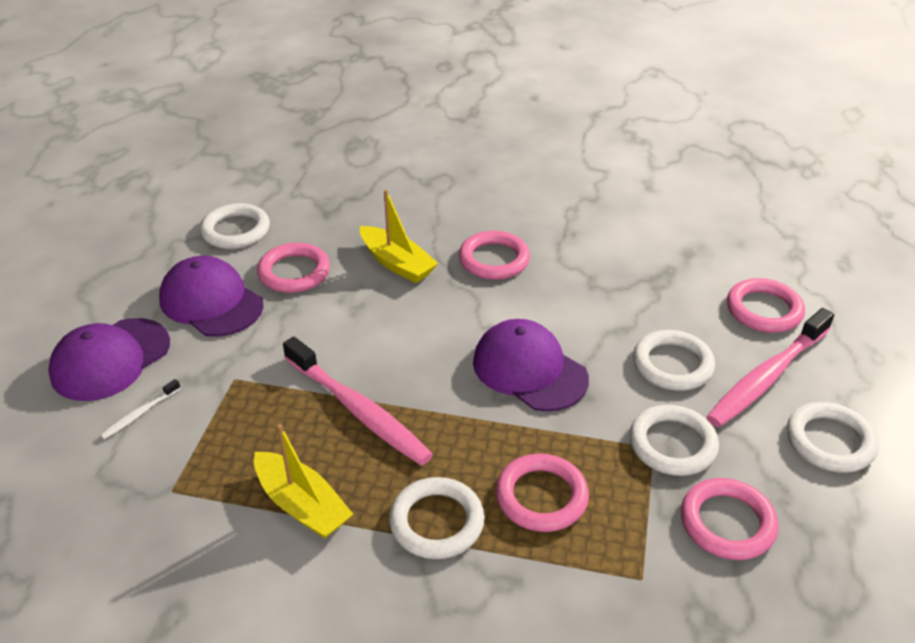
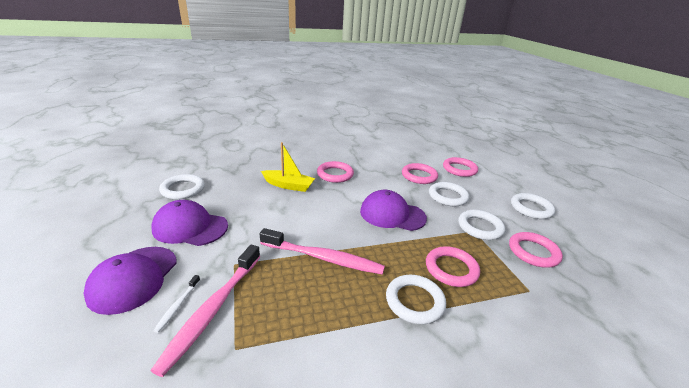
camera: 30 degrees left, 10 degrees down
(294, 272) = (233, 201): pink ring -> pink ring (419, 176)
(302, 505) = (332, 322): yellow boat -> none
(767, 377) = (485, 192): pink toothbrush -> pink toothbrush (213, 309)

